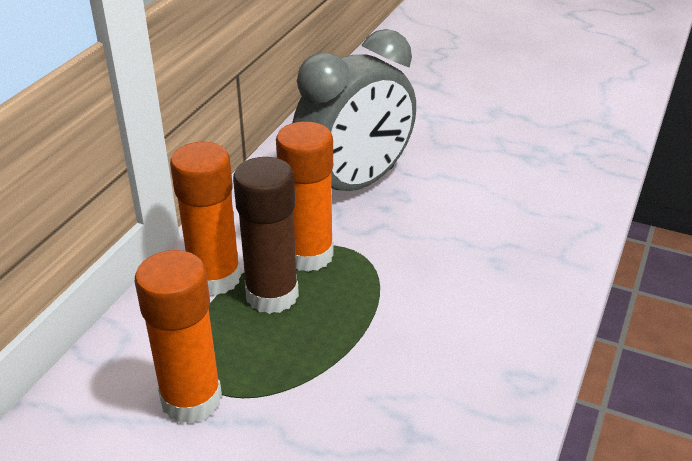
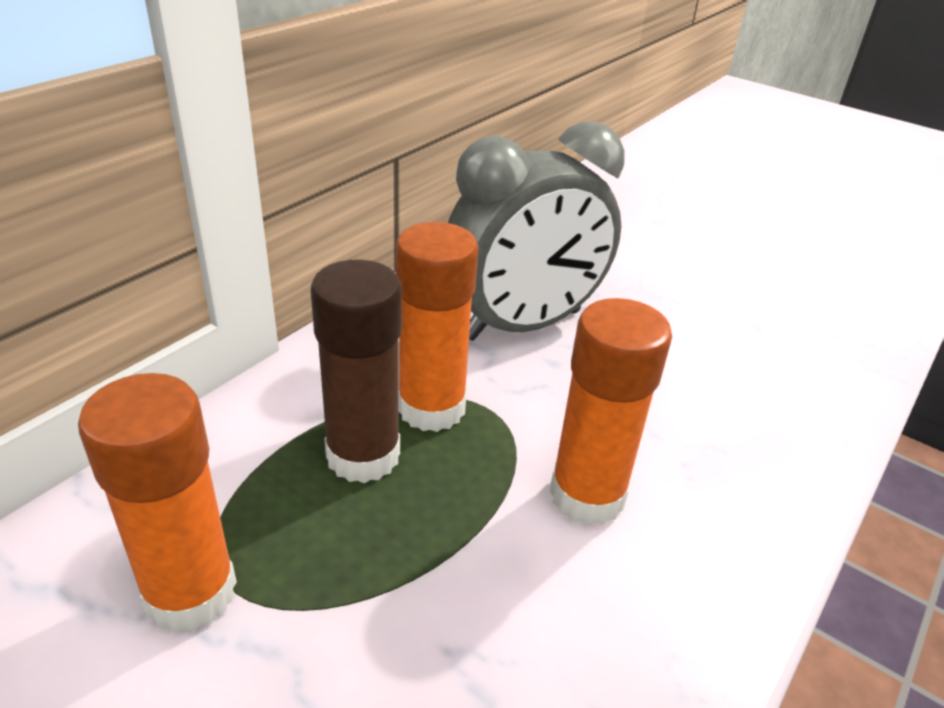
camera: 10 degrees right, 0 degrees up
(215, 278) = (298, 416): orange glue stick -> orange glue stick (587, 495)

